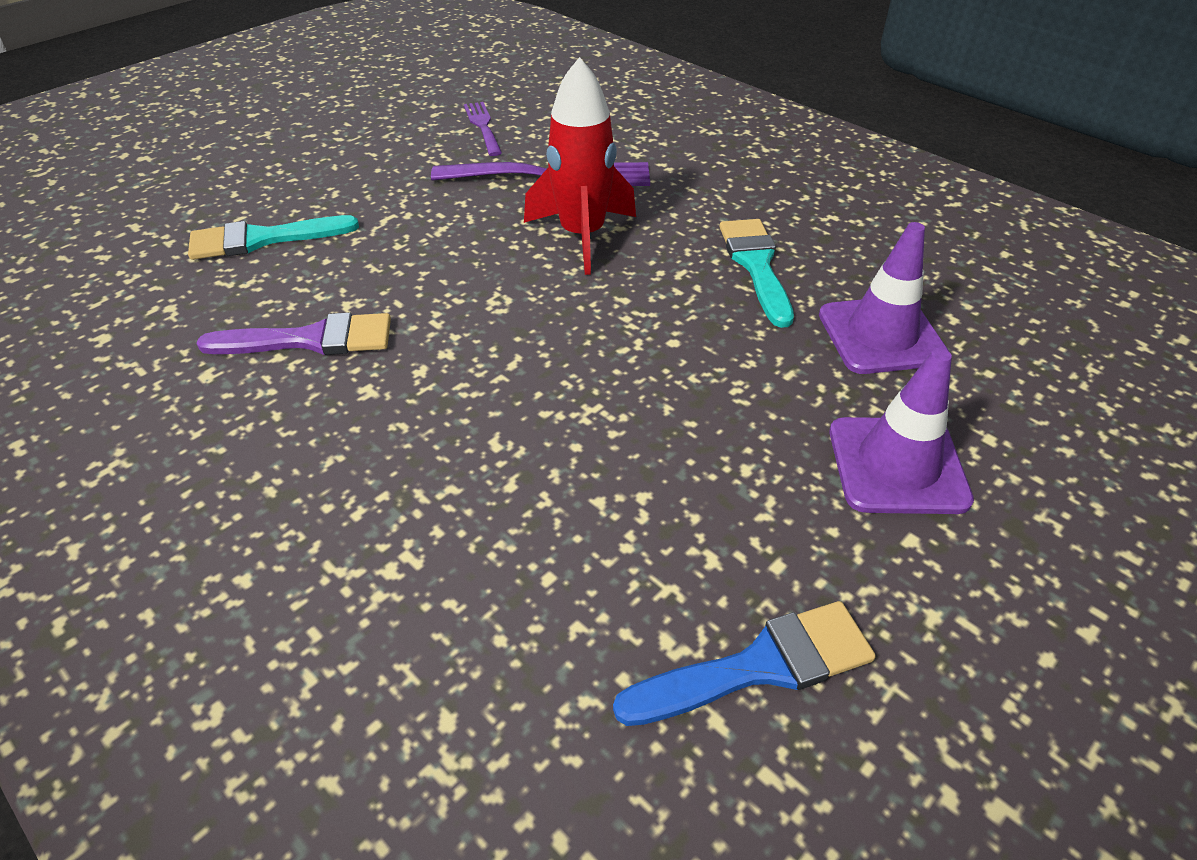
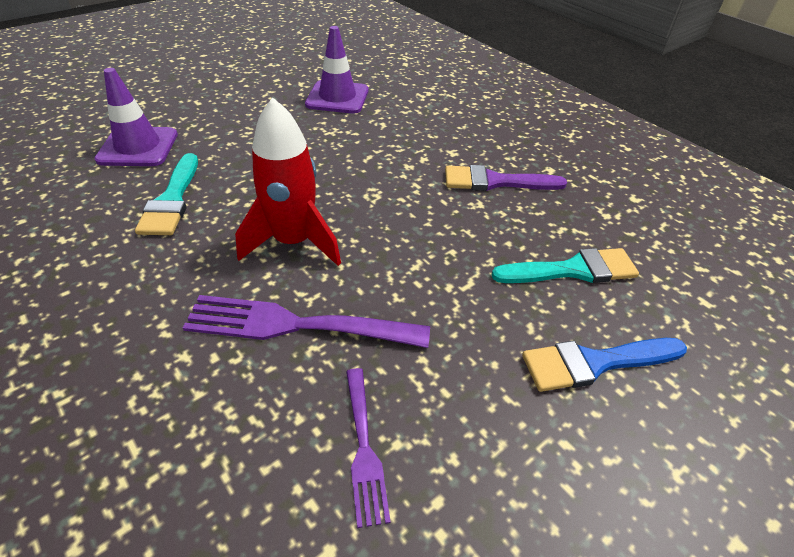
camera: 175 degrees left, 0 degrees up
(759, 666) = (300, 62): blue brush -> blue brush (595, 363)
(897, 465) = (197, 98): purple traffic cone -> purple traffic cone (337, 97)

